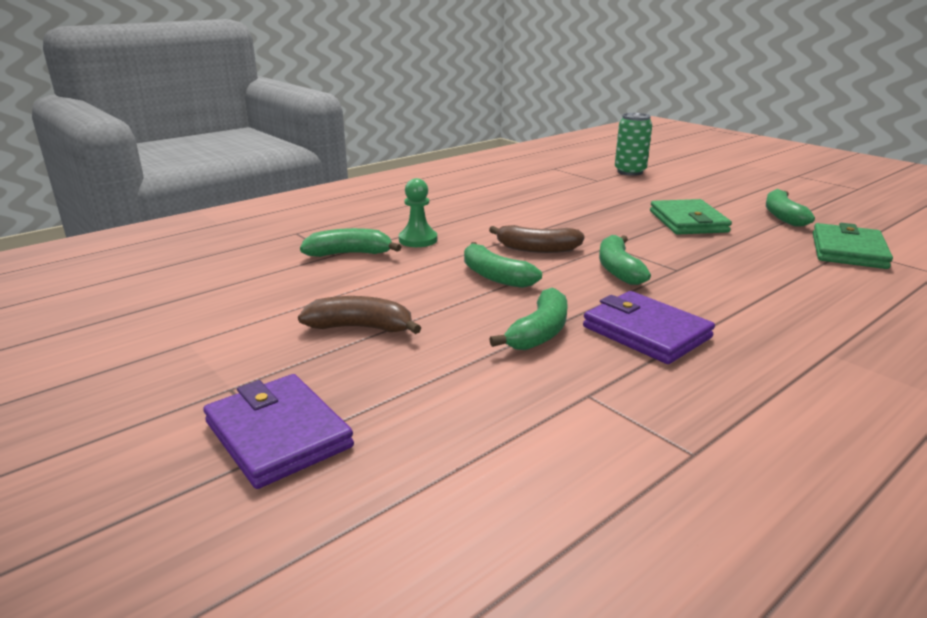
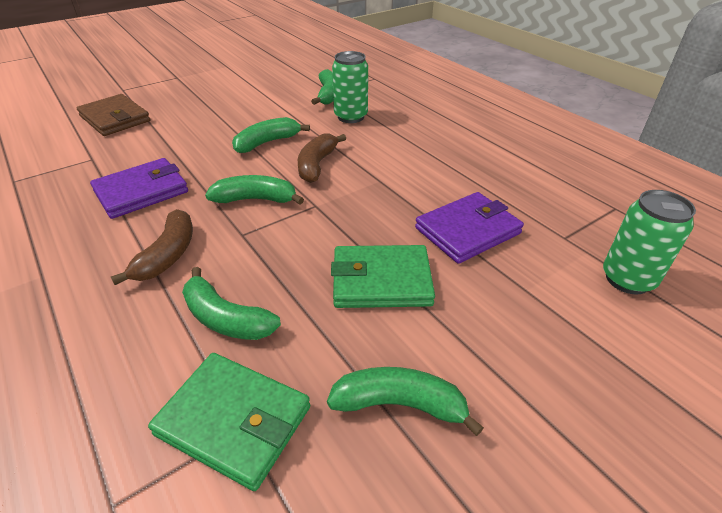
camera: 95 degrees right, 15 degrees up
(278, 434) = (131, 88): purple wallet -> purple wallet (467, 231)
(361, 328) = (215, 100): brown banana -> brown banana (168, 255)
(418, 240) = (350, 117): green pawn -> green can
(439, 412) = (115, 119): none -> brown wallet
(539, 332) = (171, 151): green banana -> green banana (226, 318)

